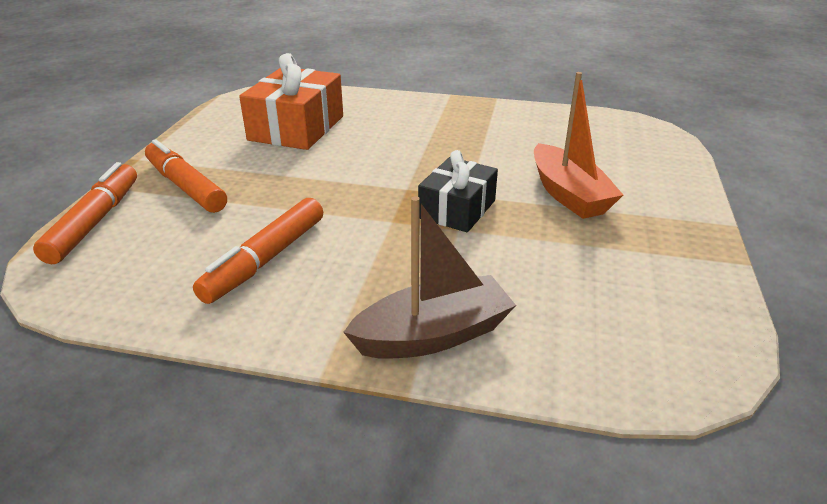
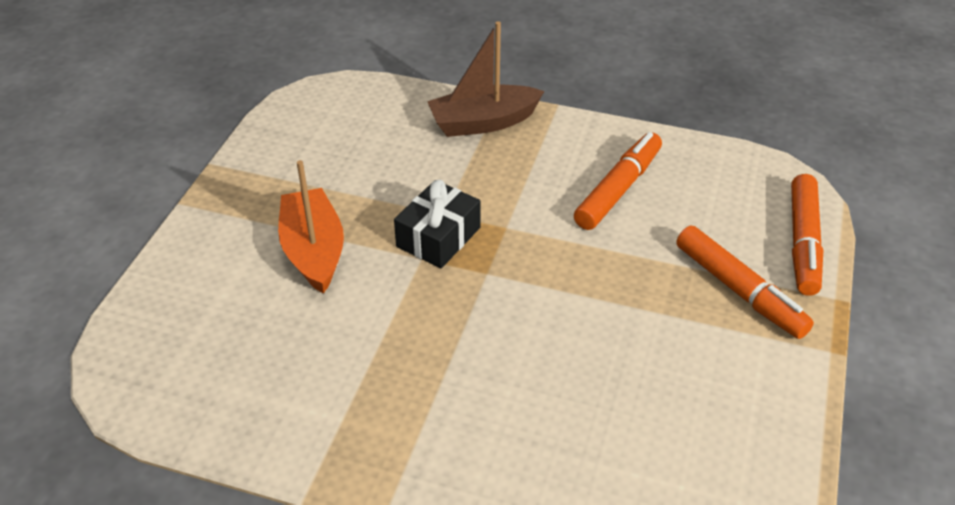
camera: 175 degrees left, 10 degrees up
(296, 128) = (640, 414): orange gift -> none

